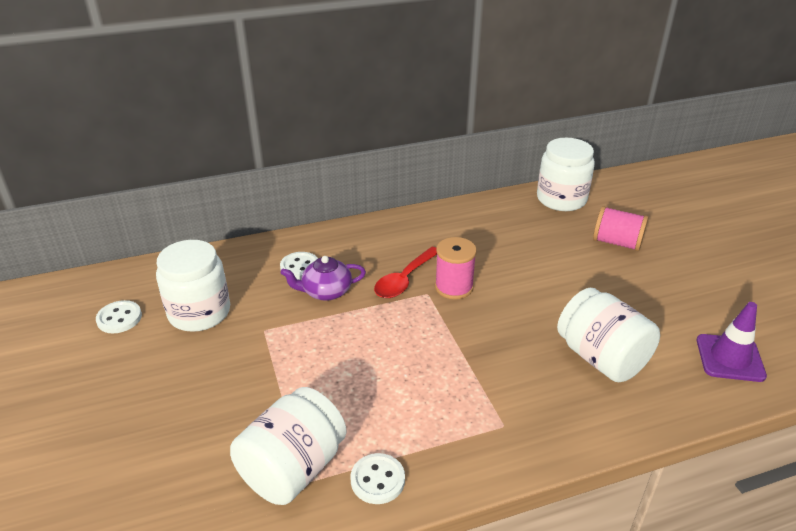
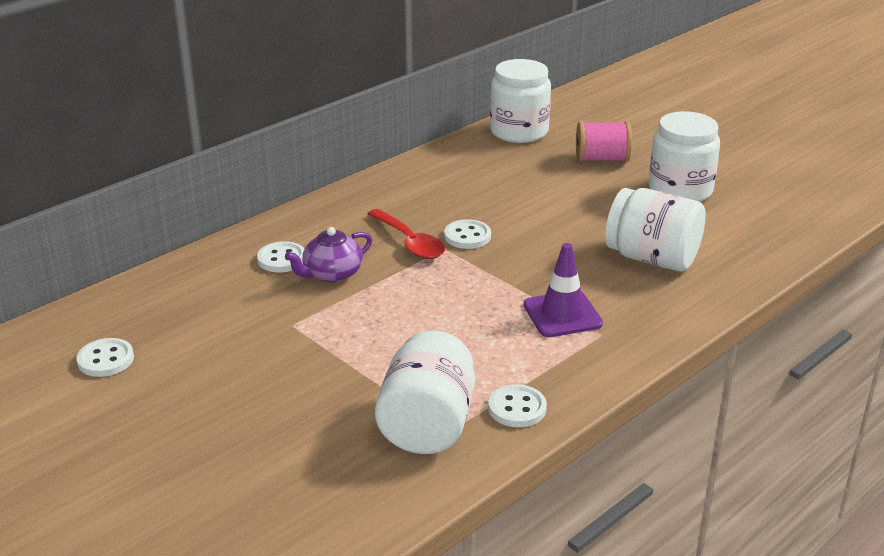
camera: 25 degrees left, 5 degrees down
(199, 312) = (201, 329): white jar -> white jar (680, 190)
(404, 280) = (410, 242): red spoon -> red spoon turned 45 degrees counterclockwise
(454, 287) = (467, 236): pink spool -> white button
(730, 358) = (762, 229): purple traffic cone -> purple traffic cone (562, 314)

